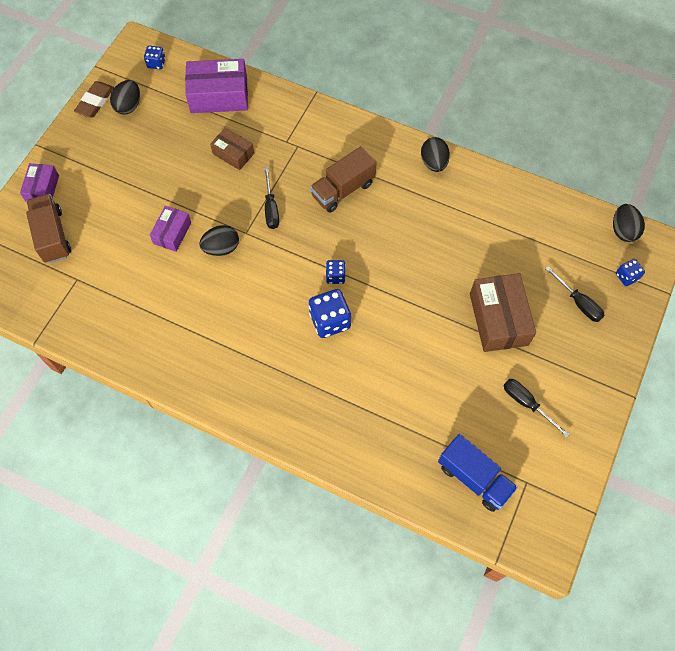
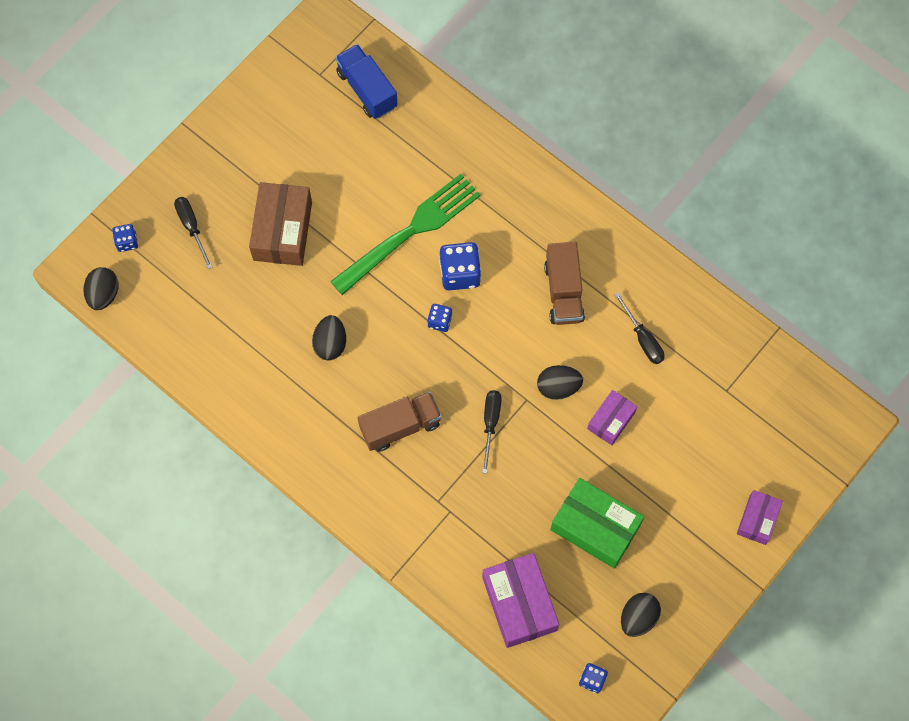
camera: 165 degrees left, 5 degrees up
(52, 236) = (750, 452): brown truck -> brown truck (563, 292)
(95, 102) = (680, 636): brown eraser -> none
(171, 155) = (595, 527): none -> green box
(219, 95) = (519, 603): purple box -> purple box turned 60 degrees clockwise
(233, 154) = (519, 510): brown box -> none
(385, 347) = (410, 232): none -> green fork
(433, 163) = (282, 434): black egg -> black egg (330, 344)
(527, 404) = (289, 142): black screwdriver -> black screwdriver (643, 339)

